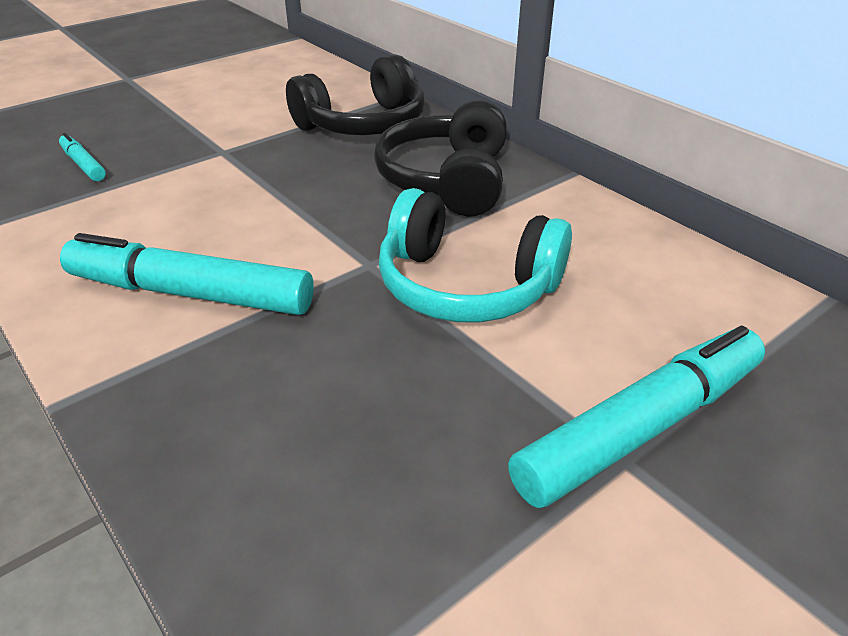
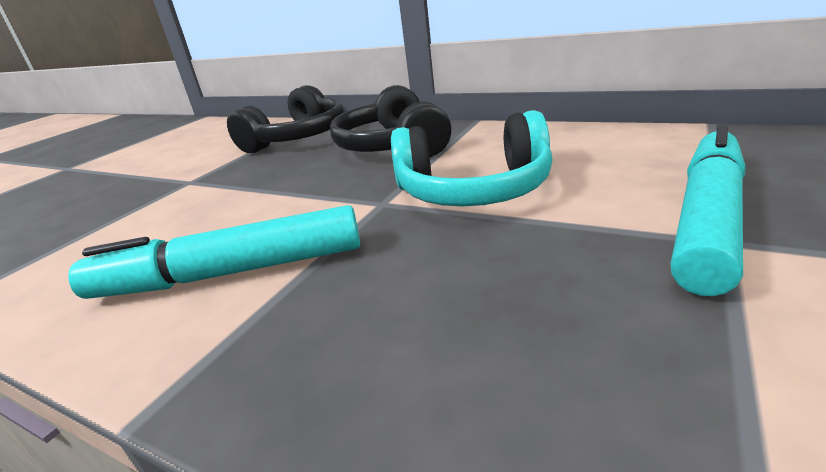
camera: 20 degrees left, 10 degrees down
(83, 164) = (51, 225): turquoise marker -> none

